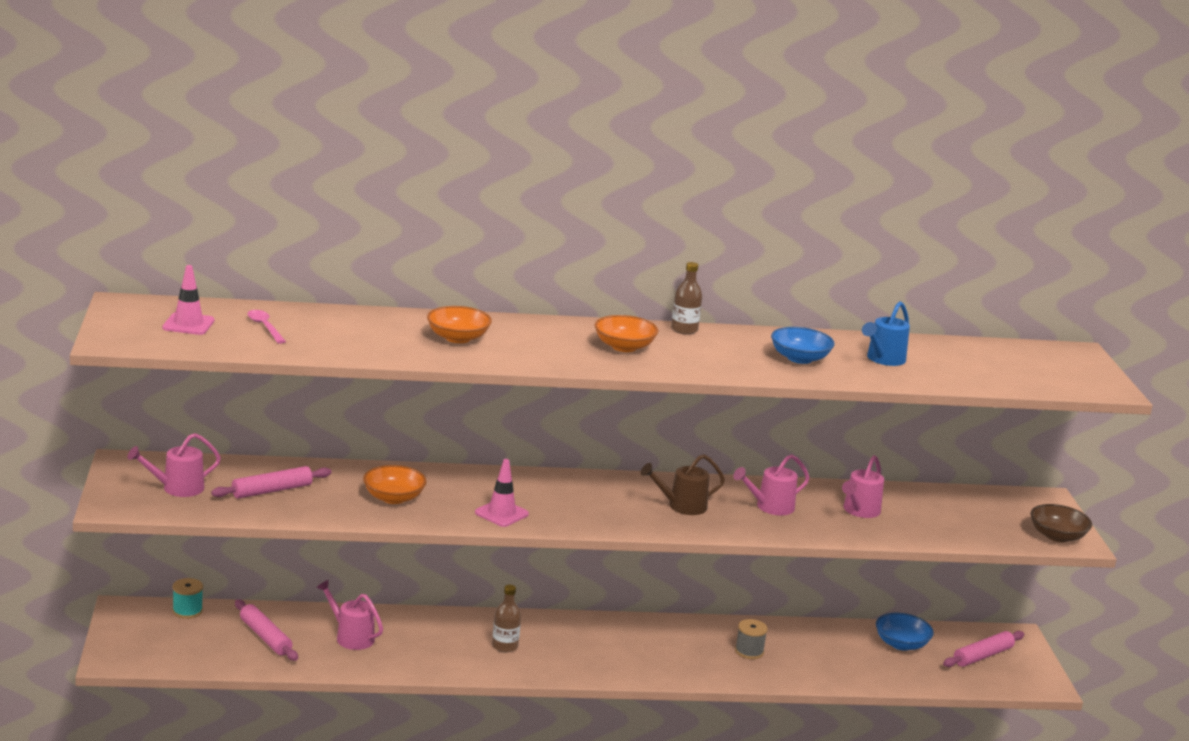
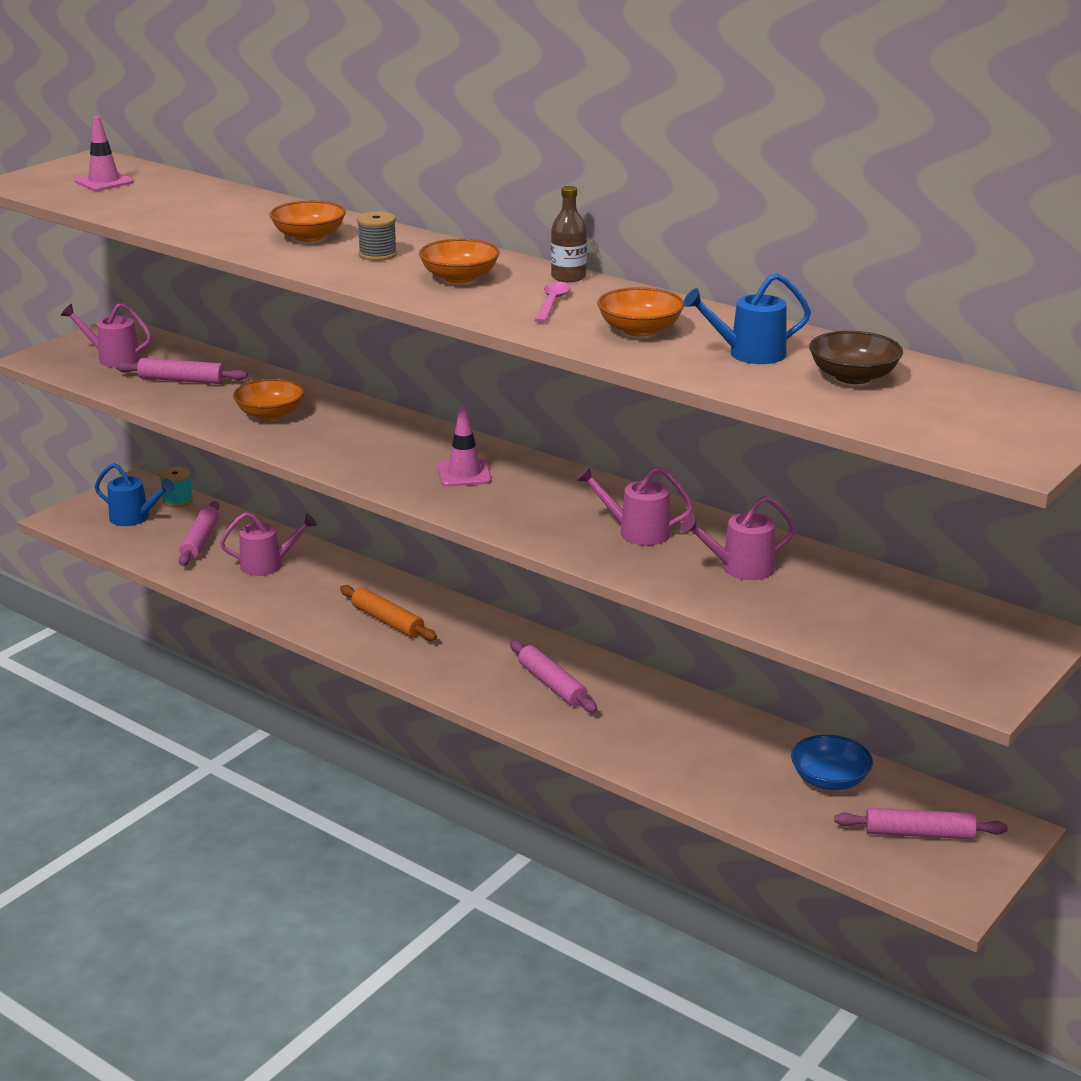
camera: 45 degrees right, 5 degrees up
(177, 637) = (135, 518): none -> blue watering can
(265, 327) = (160, 195): pink spoon -> pink spoon (552, 303)
(350, 637) = (268, 565): pink watering can -> pink watering can turned 90 degrees clockwise
(501, 513) = (340, 455): pink traffic cone -> pink traffic cone (464, 474)
(505, 646) = (387, 621): brown bottle -> orange rolling pin
(674, 648) = (552, 684): none -> pink rolling pin
(681, 506) = (536, 502): brown watering can -> none
(749, 651) = (629, 718): grey spool -> grey spool (377, 254)
(799, 358) = (639, 330): blue bowl -> orange bowl
(1057, 536) = (967, 679): brown bowl -> brown bowl (853, 376)

